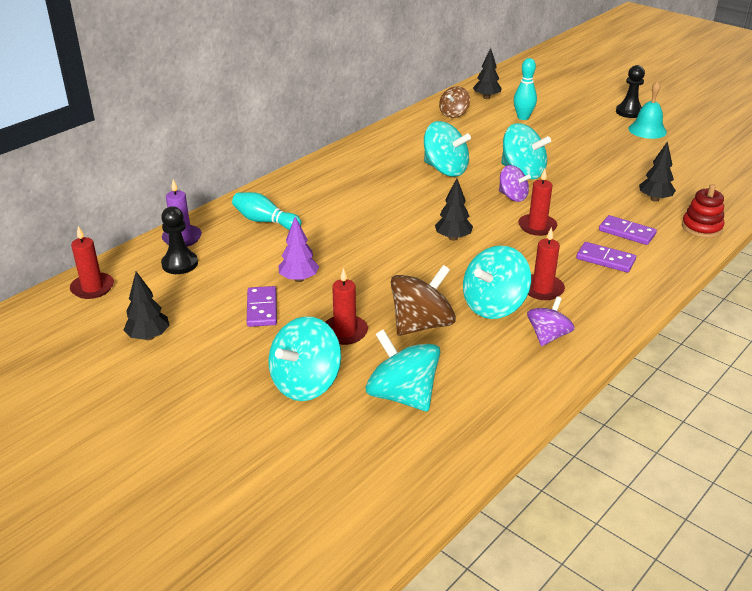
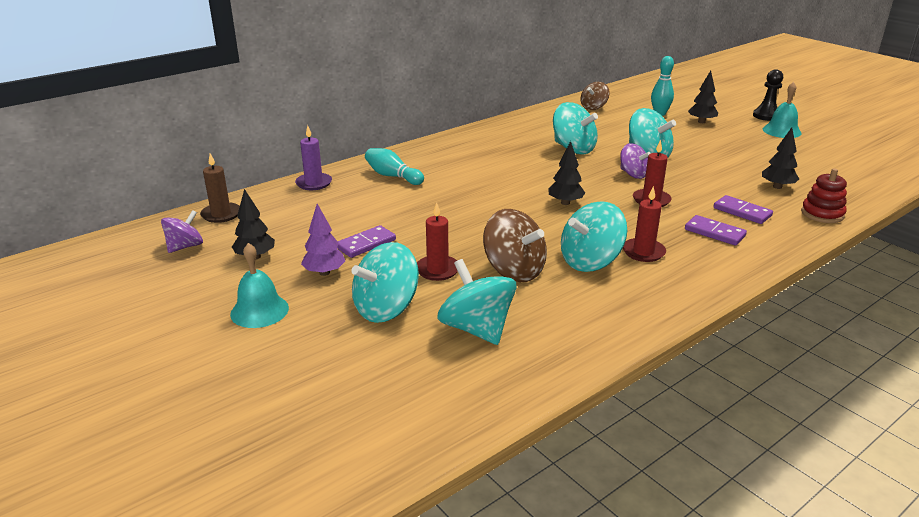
camera: 10 degrees right, 5 degrees down
(92, 288) = (221, 214): red candle -> brown candle
(175, 401) = (259, 311): none -> turquoise bell
(180, 264) = (304, 203): black pawn -> none
(262, 309) = (366, 244): purple domino -> purple domino turned 45 degrees clockwise
(299, 279) = (408, 223): purple tree -> purple tree (324, 273)
(421, 324) = (514, 271): brown spinning top -> brown spinning top turned 75 degrees clockwise
(486, 97) = (628, 97): black tree -> black tree (701, 122)
(548, 336) = (639, 292): purple spinning top -> purple spinning top (185, 246)

